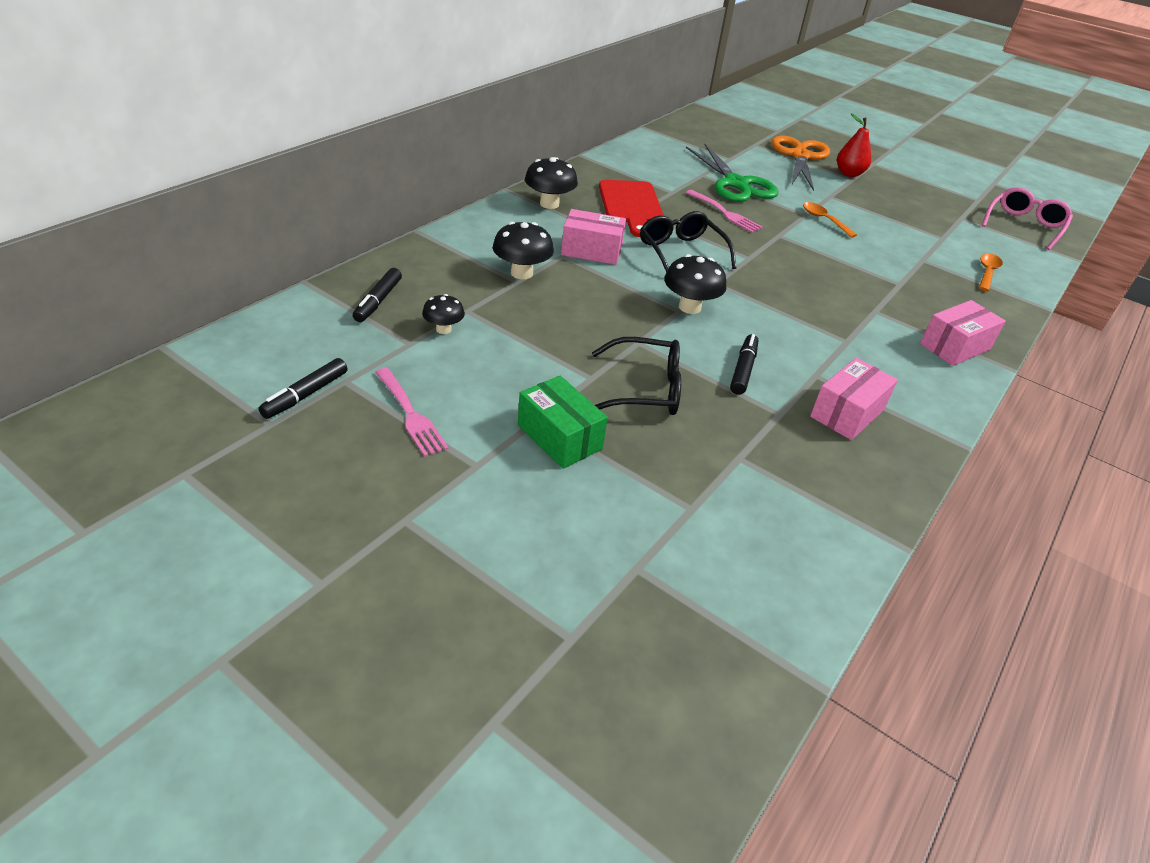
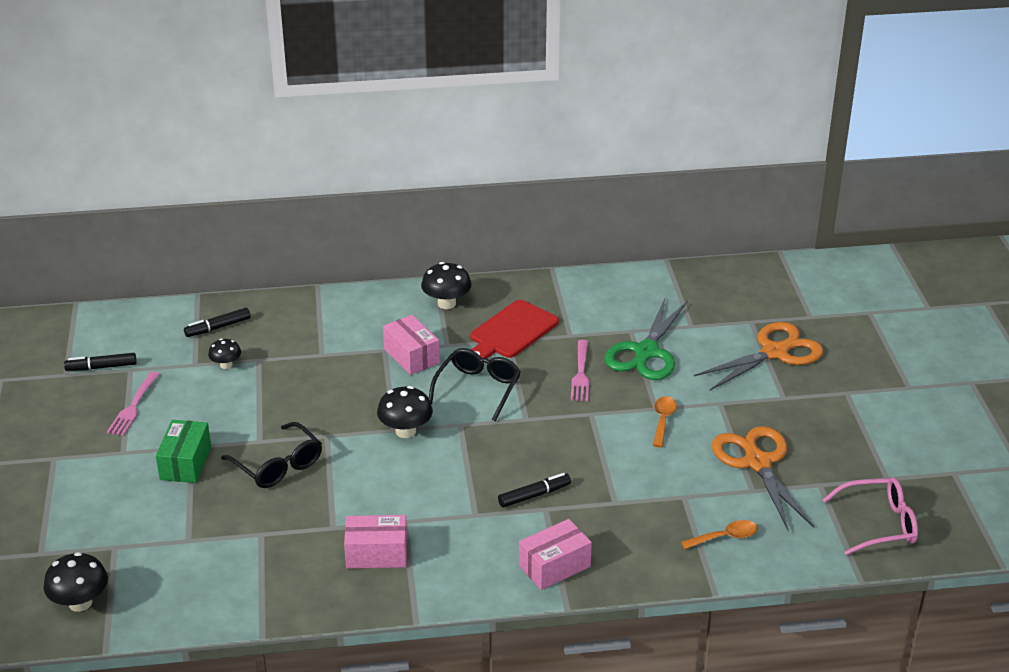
camera: 50 degrees right, 5 degrees down
(522, 273) = (334, 350): black mushroom -> black mushroom (80, 603)
(743, 370) = (361, 490): black marker -> black marker (534, 495)
(849, 174) = (791, 391): red pear -> none
(914, 221) = (757, 463): none -> orange scissors
(954, 346) = (554, 566): pink box -> pink box turned 45 degrees counterclockwise

